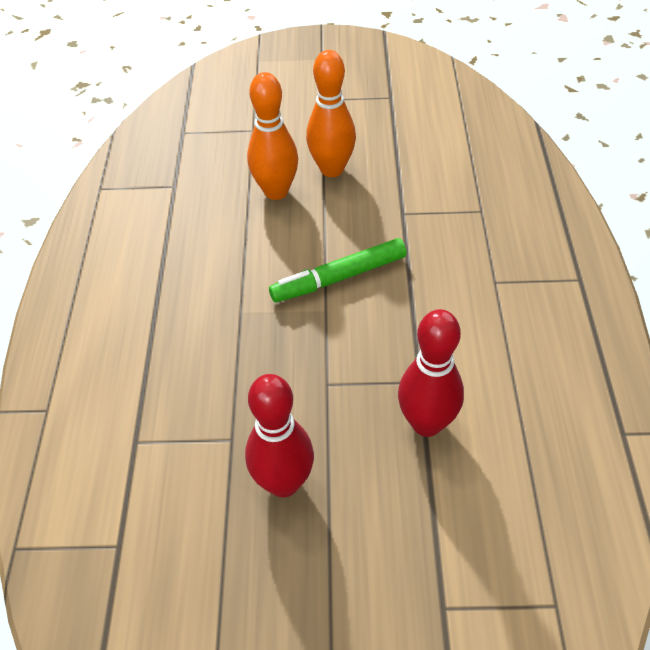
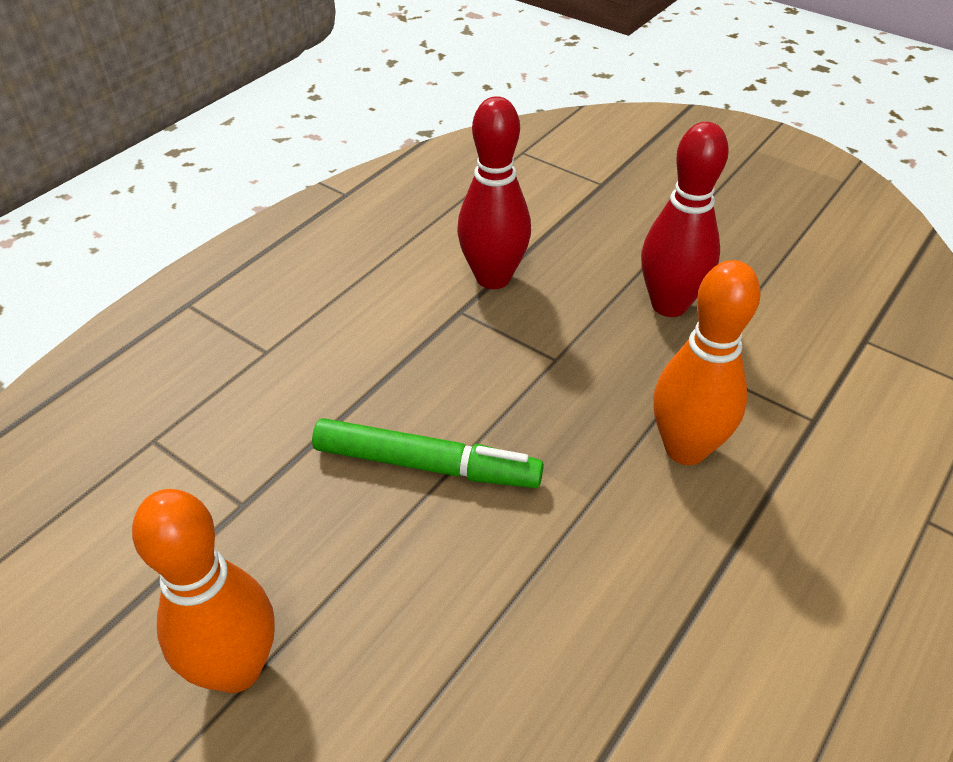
camera: 145 degrees left, 5 degrees down
(276, 191) = (369, 687): orange bowling pin -> orange bowling pin (685, 448)

